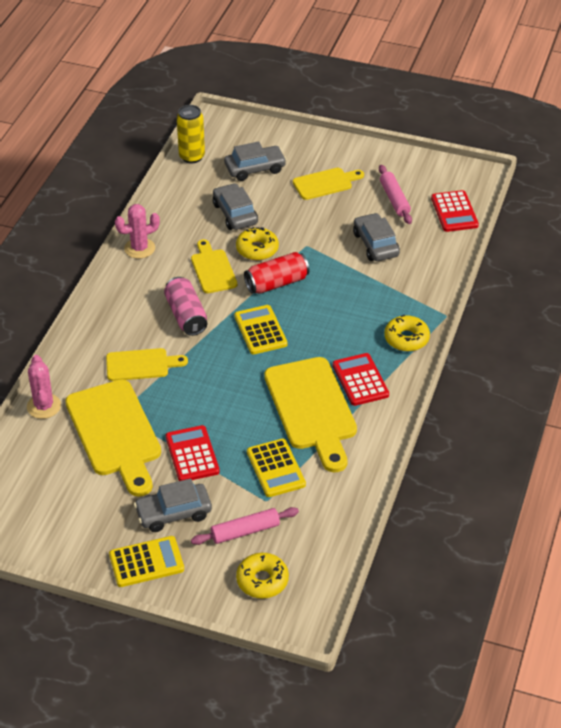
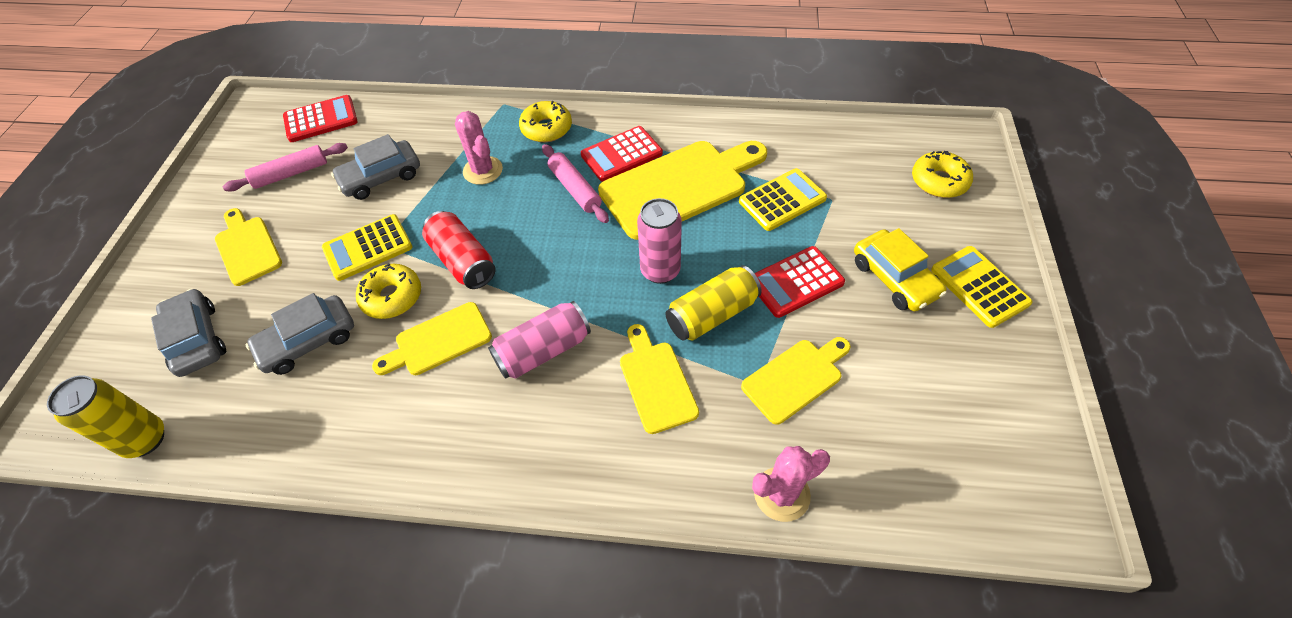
camera: 100 degrees left, 10 degrees up
(115, 433) = (795, 378): yellow cutting board -> yellow cutting board, size x0.56
(139, 248) = (392, 457): pink cactus -> pink cactus (483, 170)
(173, 513) = (894, 278): grey car -> yellow car
(182, 402) = (712, 314): none -> yellow can
(230, 382) = (660, 270): none -> pink can
(245, 531) = (884, 208): pink rolling pin -> pink rolling pin (575, 189)
(260, 330) = (557, 259): yellow calculator -> yellow calculator (368, 248)

